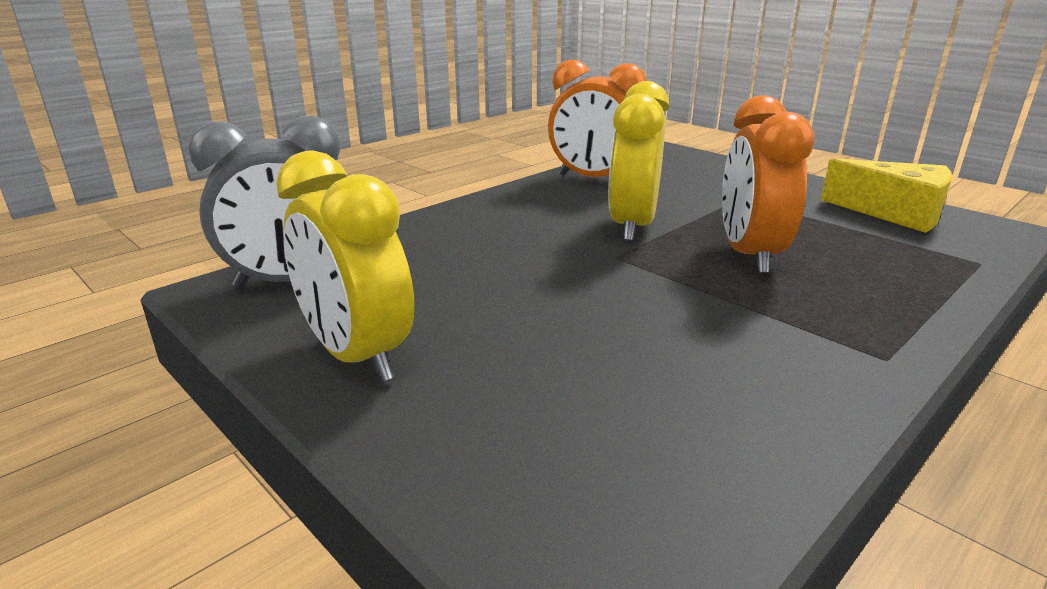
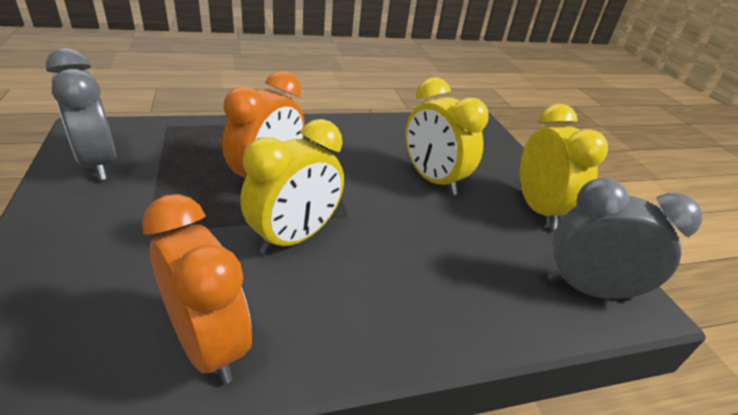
camera: 155 degrees left, 10 degrees up
(563, 335) = (432, 180): none -> yellow clock
(895, 213) = (98, 164): yellow cheese -> grey clock

